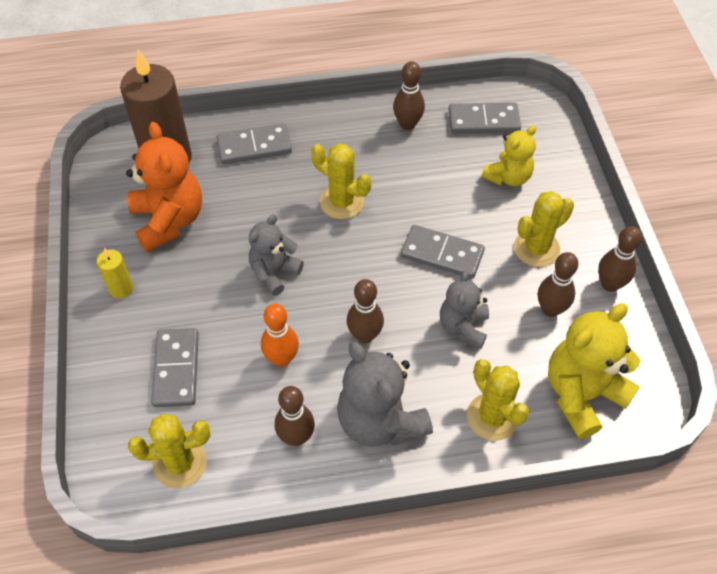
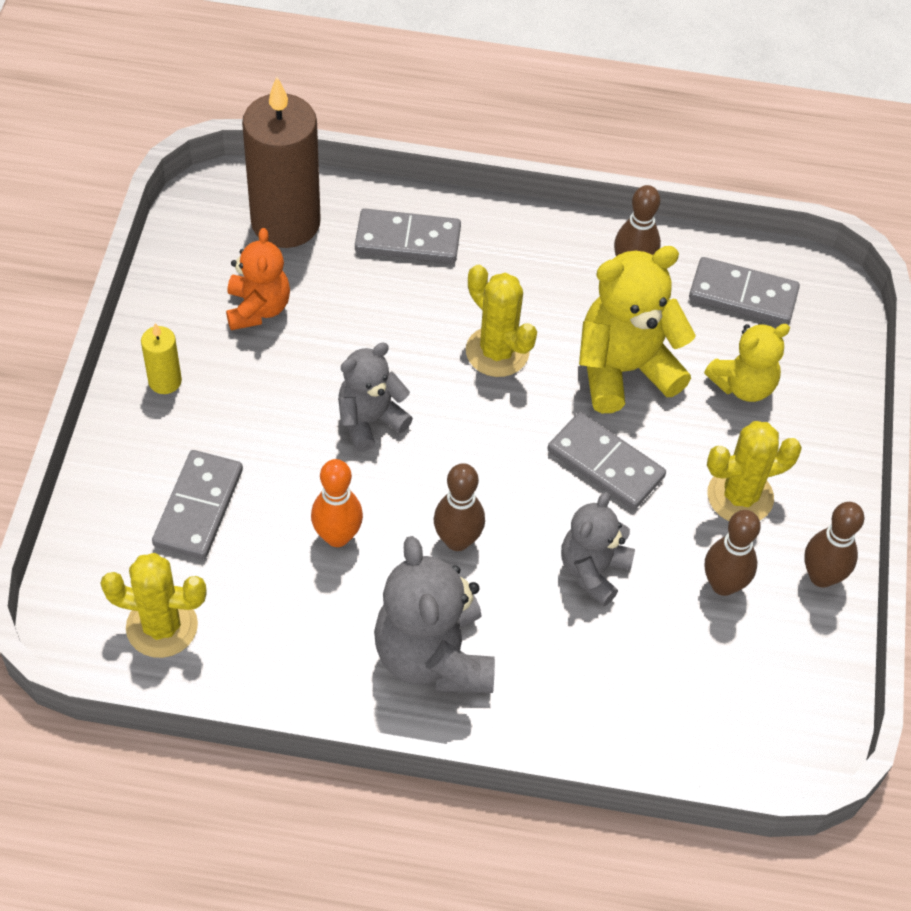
camera: 15 degrees right, 0 degrees up
(169, 220) = (258, 308): orange teddy bear -> orange teddy bear, size x0.63
(296, 437) = (318, 641): brown bowling pin -> none
(492, 417) = (583, 699): yellow cactus -> none
(582, 394) = (716, 709): yellow teddy bear -> yellow teddy bear (624, 370)

